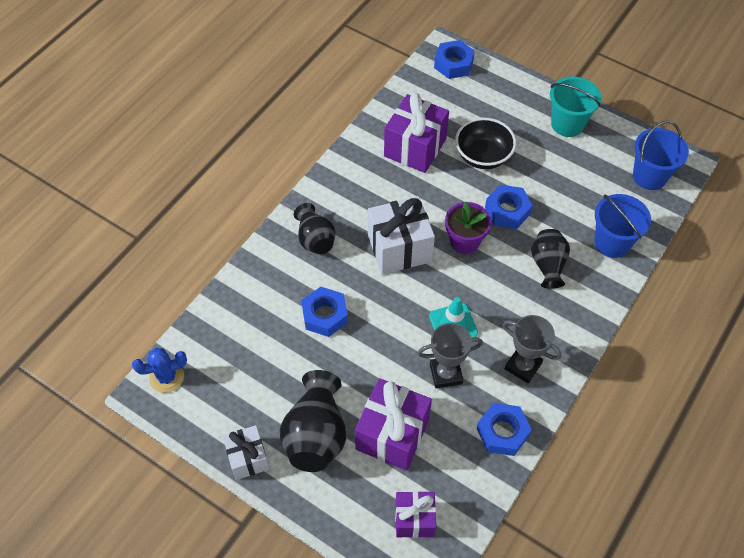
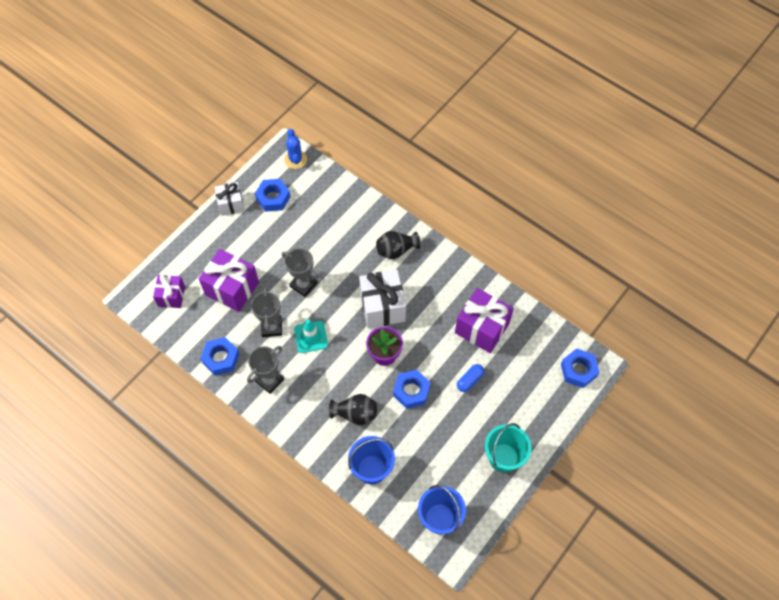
camera: 95 degrees right, 5 degrees up
(316, 435) = (240, 243): black vase -> none
(325, 315) = (330, 253): blue nut -> blue nut (273, 198)
(377, 342) = (303, 285): none -> grey trophy
(483, 156) = (470, 380): black bowl -> blue capsule

